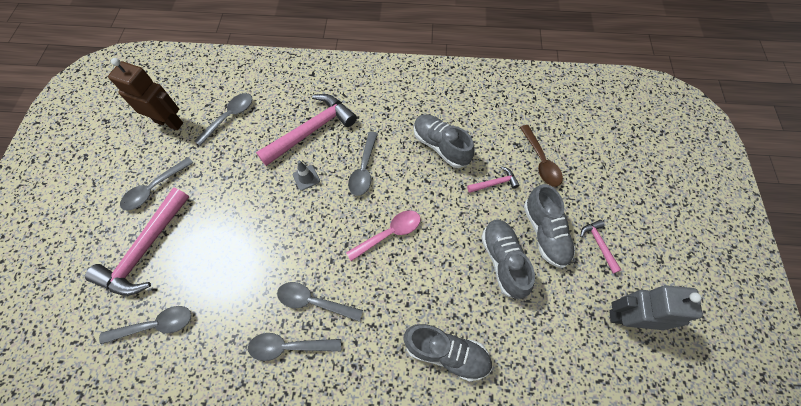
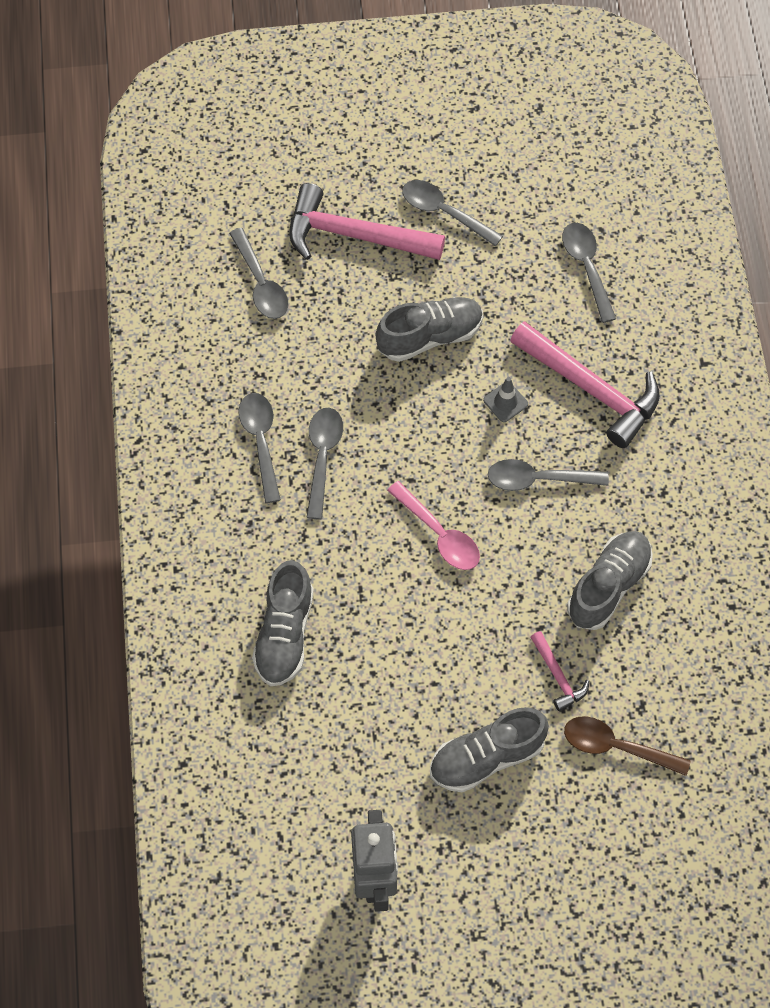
camera: 80 degrees right, 0 degrees up
(169, 122) = (557, 191): brown robot -> none
(229, 117) = (586, 268): grey spoon -> grey spoon turned 135 degrees counterclockwise
(503, 261) = (428, 698): grey shoe -> grey shoe (429, 337)
(541, 161) = (616, 747): brown spoon -> brown spoon turned 45 degrees clockwise
(598, 244) = (484, 839): pink hammer -> none

